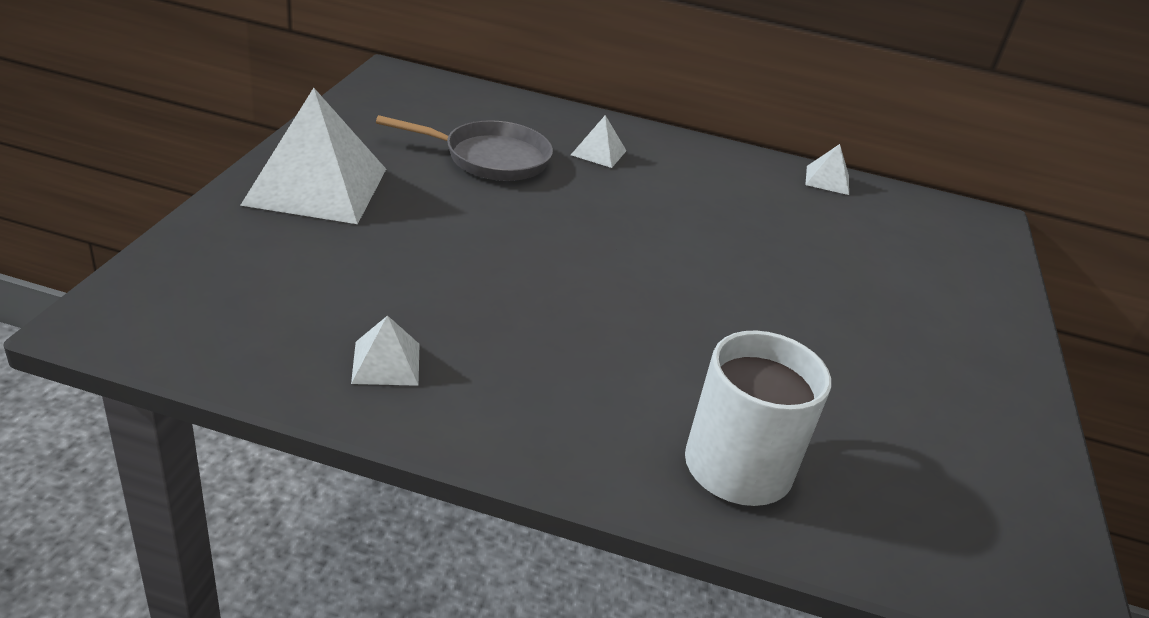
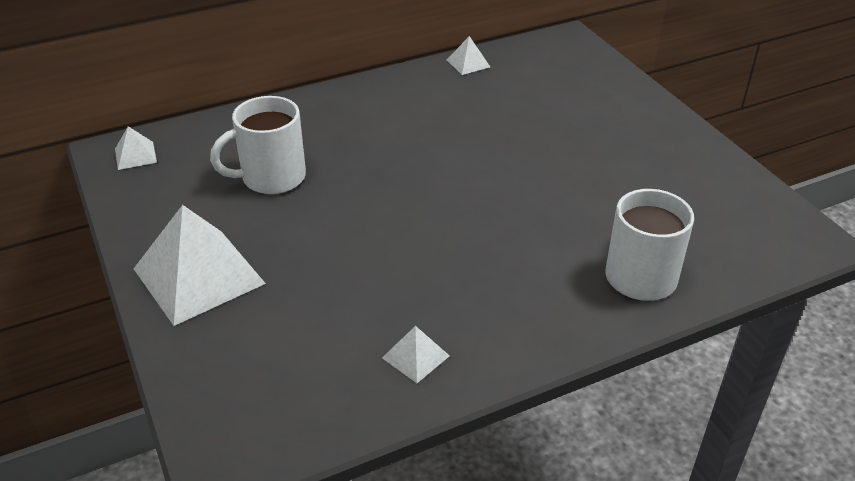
camera: 35 degrees left, 5 degrees up
(490, 158) = (271, 178): grey pan -> white mug
(598, 152) = (326, 128): white pyramid -> white pyramid (135, 155)

